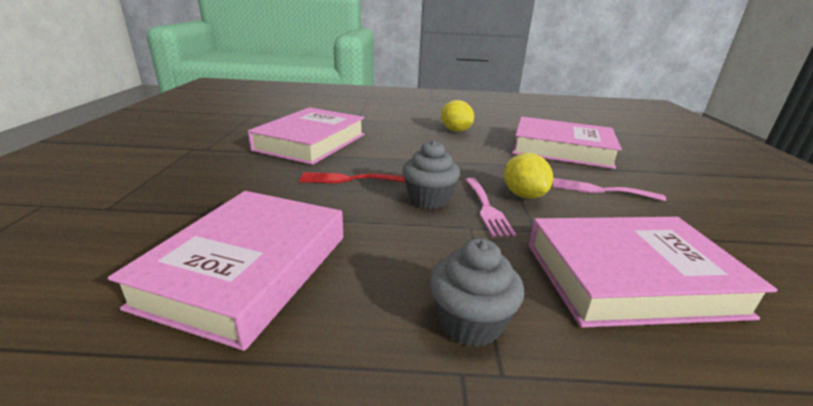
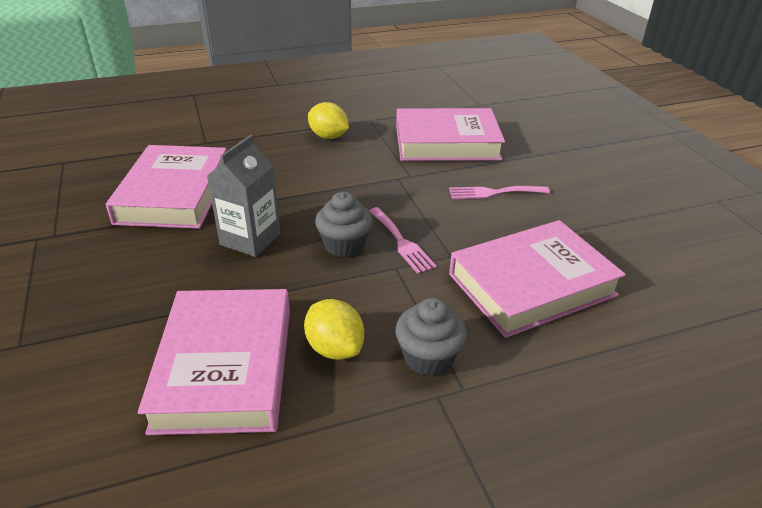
camera: 20 degrees left, 10 degrees up
(347, 179) = (250, 239): red fork -> grey carton
(523, 195) = (428, 217): yellow lemon -> yellow lemon (335, 348)

